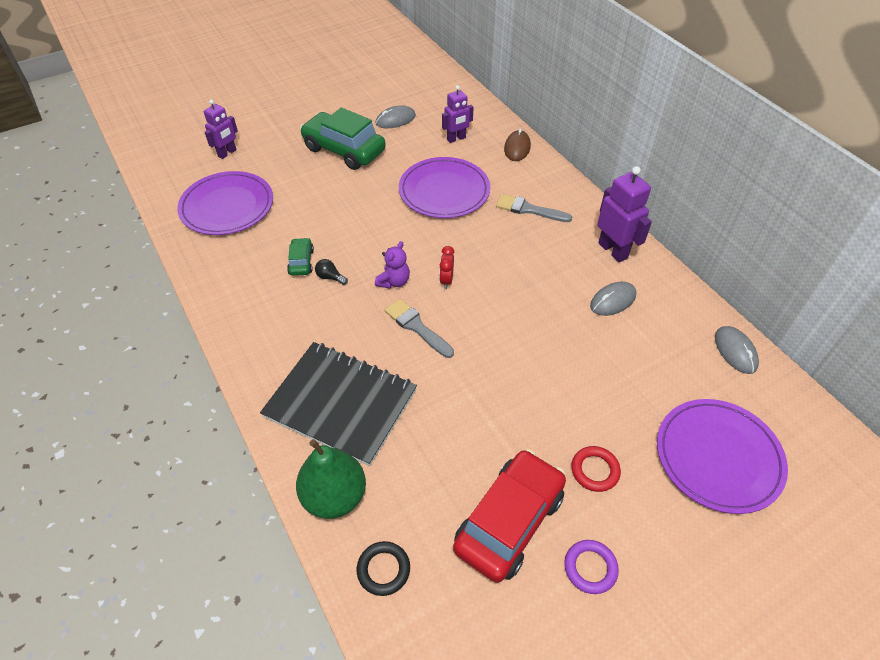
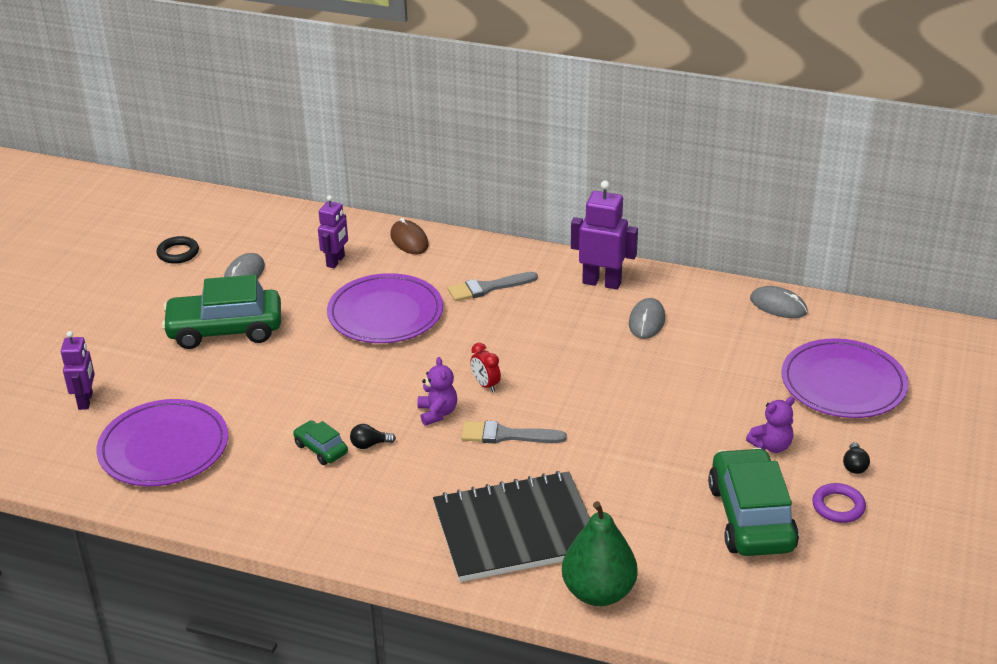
camera: 40 degrees left, 15 degrees down
(383, 569) = (699, 609): black ring -> black ring (178, 253)
(509, 521) = (750, 517): red car -> green car
(595, 470) = (771, 446): red ring -> purple teddy bear
(645, 540) = (854, 466): none -> black light bulb

